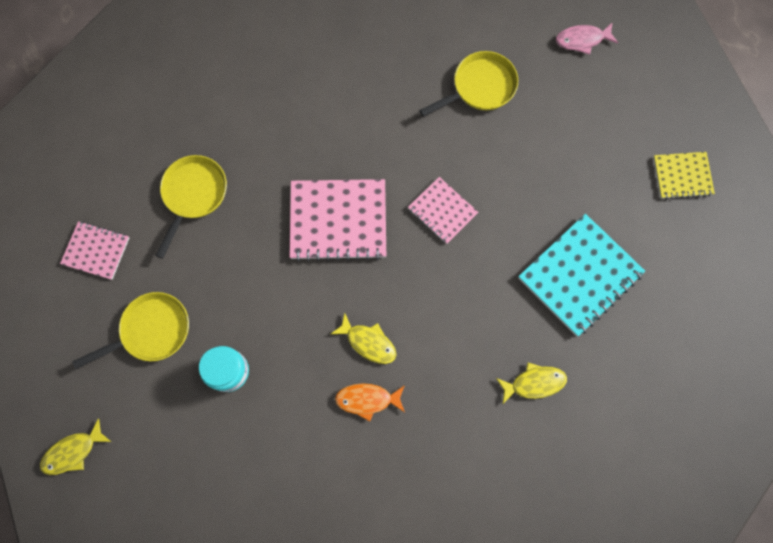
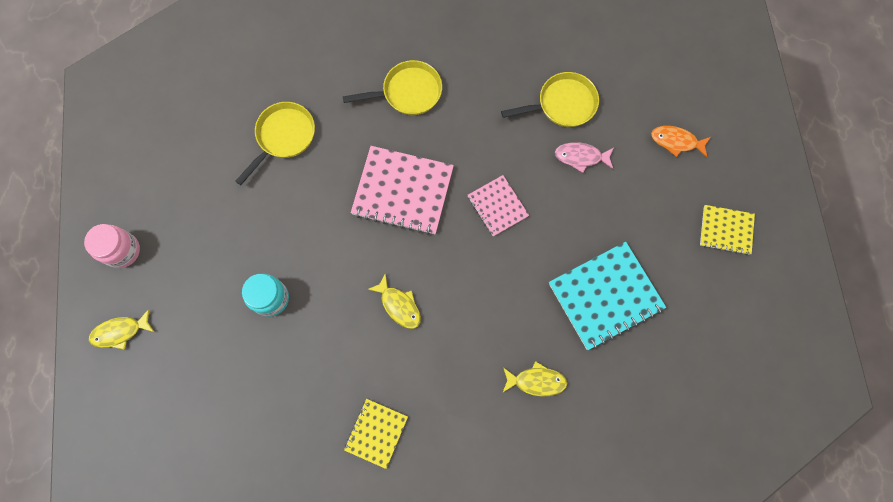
camera: 15 degrees right, 0 degrees up
(50, 363) = (122, 251): none -> pink jar
(96, 251) = (187, 164): pink notebook -> none
(152, 331) = (215, 245): yellow pan -> yellow pan (408, 92)
(367, 399) = (384, 356): orange fish -> orange fish (676, 141)
(382, 483) = (376, 433): none -> yellow notebook
(582, 40) = (668, 84): pink fish -> pink fish (581, 157)

